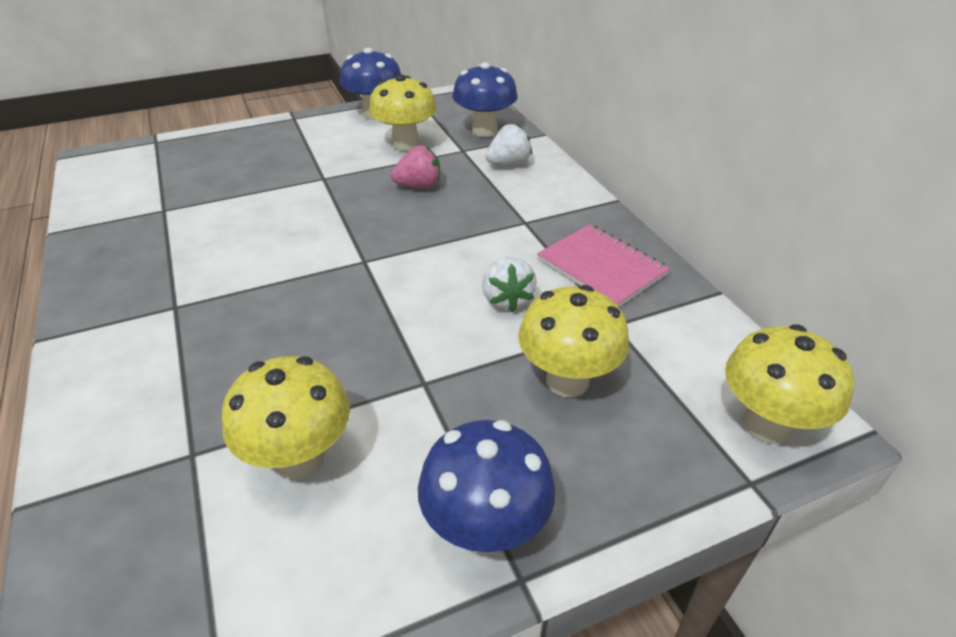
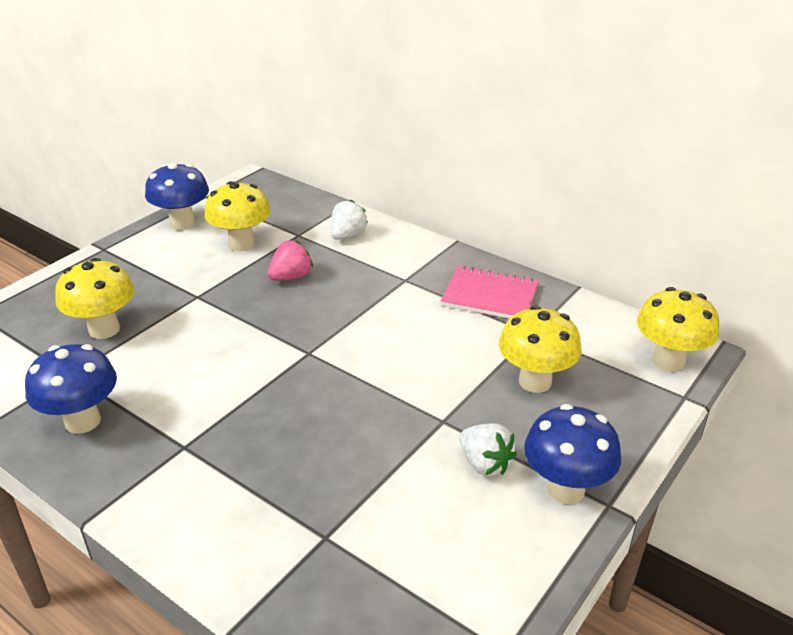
camera: 30 degrees left, 5 degrees down
(300, 459) = (407, 504): yellow mushroom -> yellow mushroom (104, 329)
(484, 131) = (300, 212): blue mushroom -> blue mushroom (82, 421)
(507, 299) = (445, 342): white strawberry -> white strawberry (484, 464)

